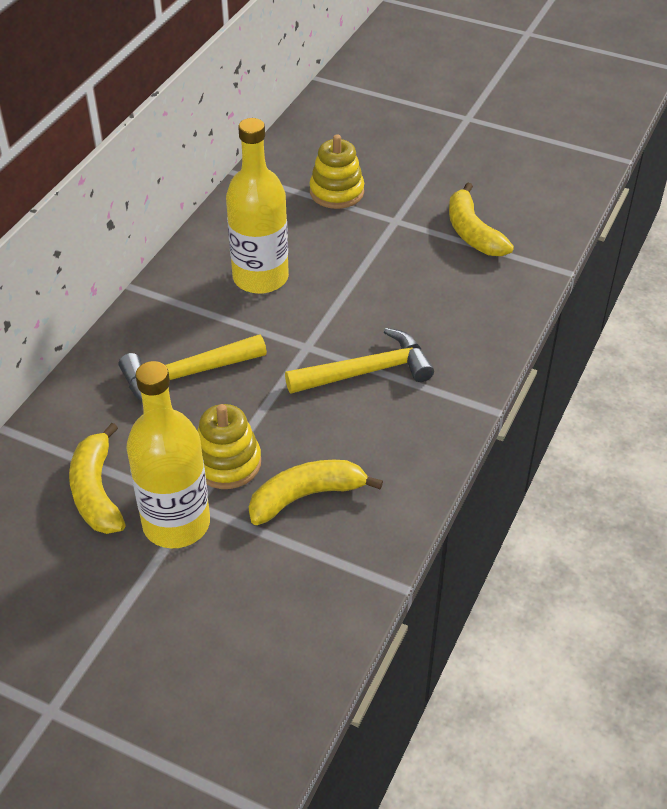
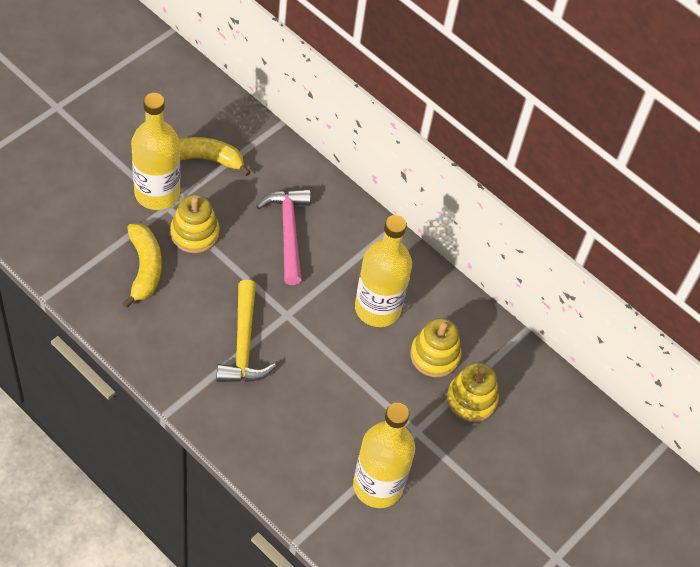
camera: 100 degrees right, 10 degrees up
(186, 375) = (288, 232): yellow hammer -> pink hammer
(298, 225) = (434, 355): none -> yellow stacking toy
(472, 232) = (378, 486): yellow banana -> yellow bottle

